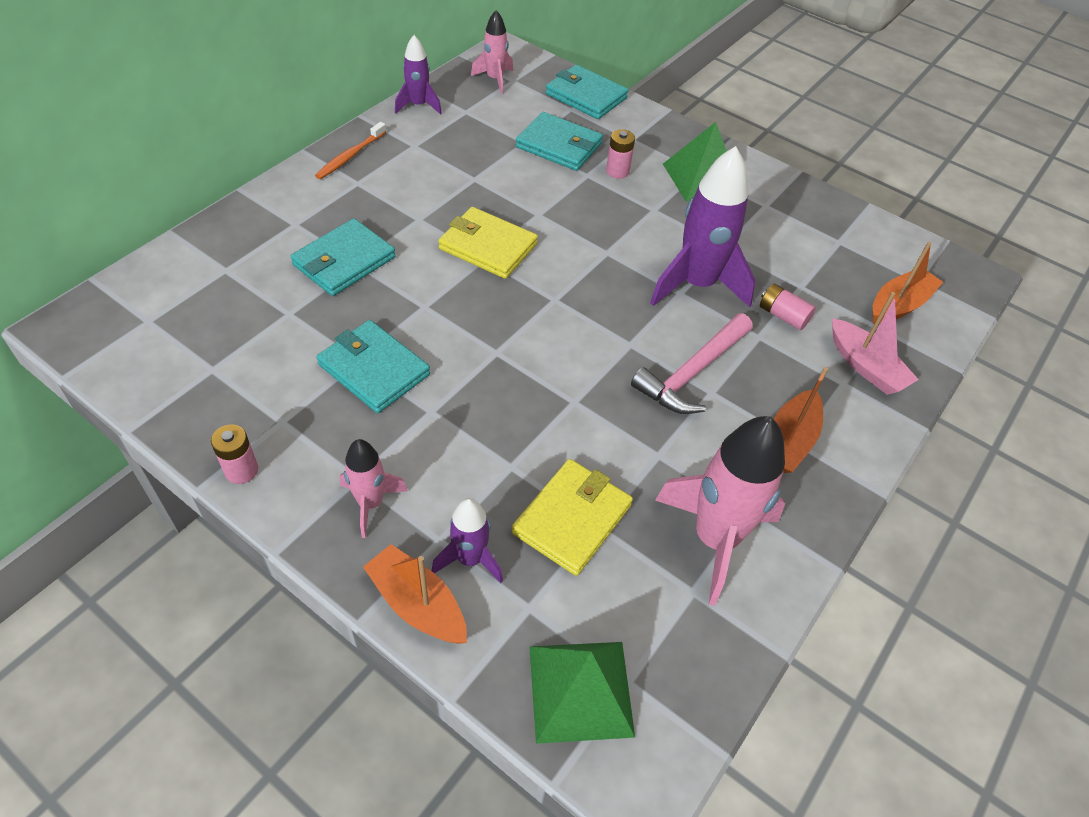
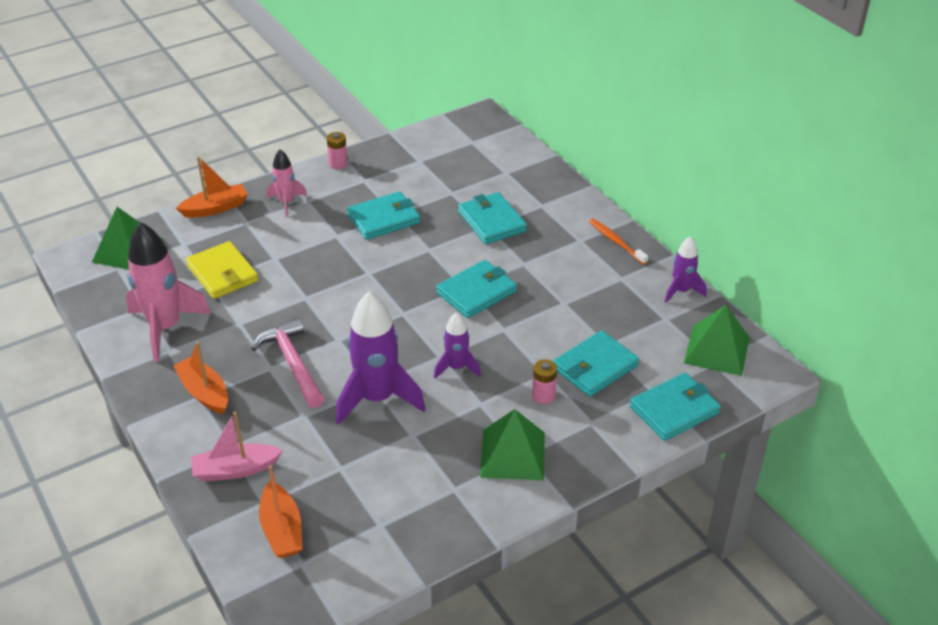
camera: 115 degrees right, 10 degrees down
(470, 559) = (227, 230): purple rocket -> purple rocket (456, 368)
(487, 246) = (476, 292): yellow wallet -> turquoise wallet
(495, 79) = (717, 350): pink rocket -> green pyramid
(783, 315) = (315, 440): pink battery -> none

